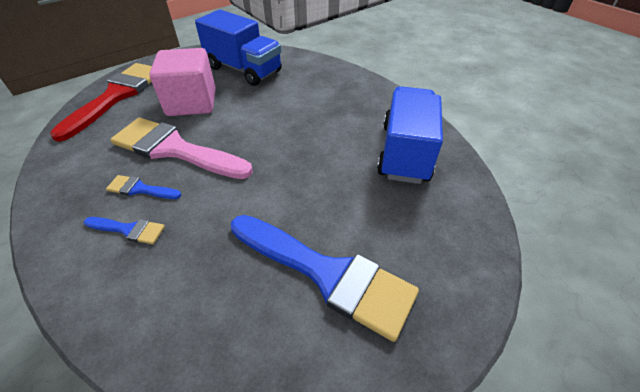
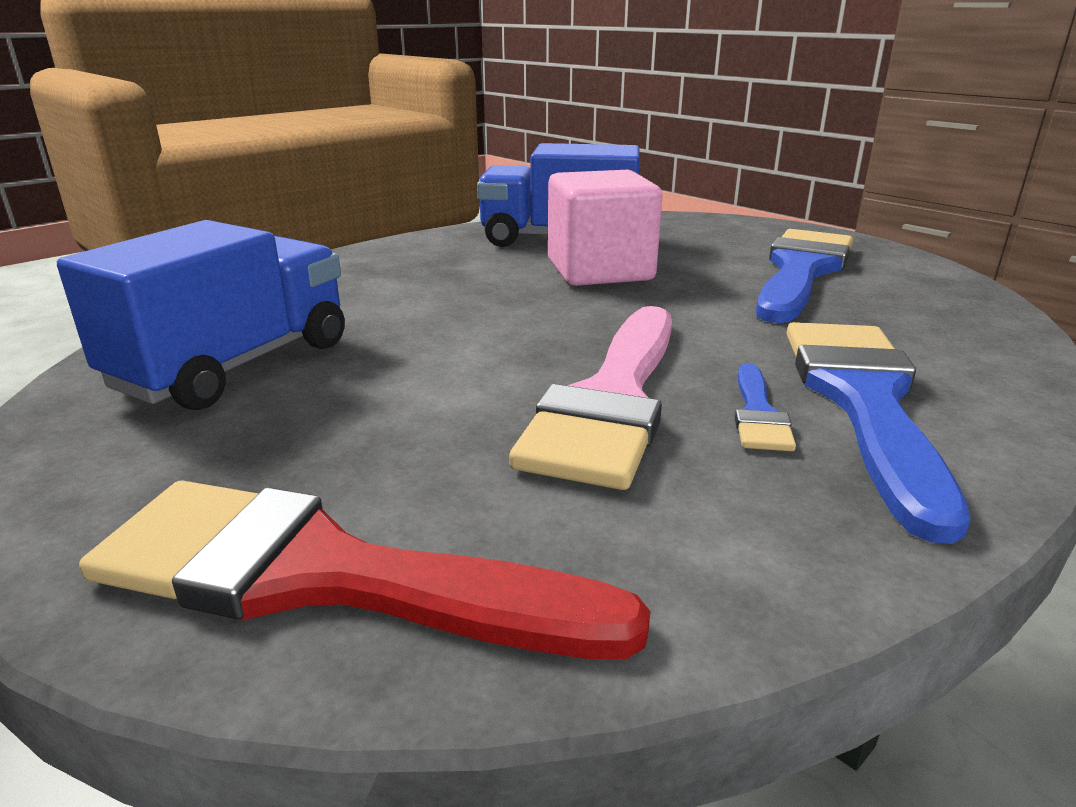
camera: 95 degrees left, 20 degrees down
(129, 230) = (864, 401): blue brush -> blue brush, size x2.25
(191, 103) = (403, 413): pink cube -> pink cube (599, 271)

